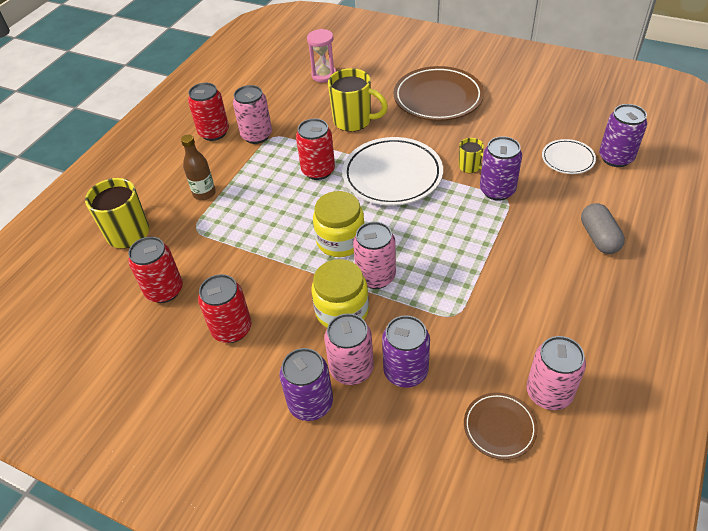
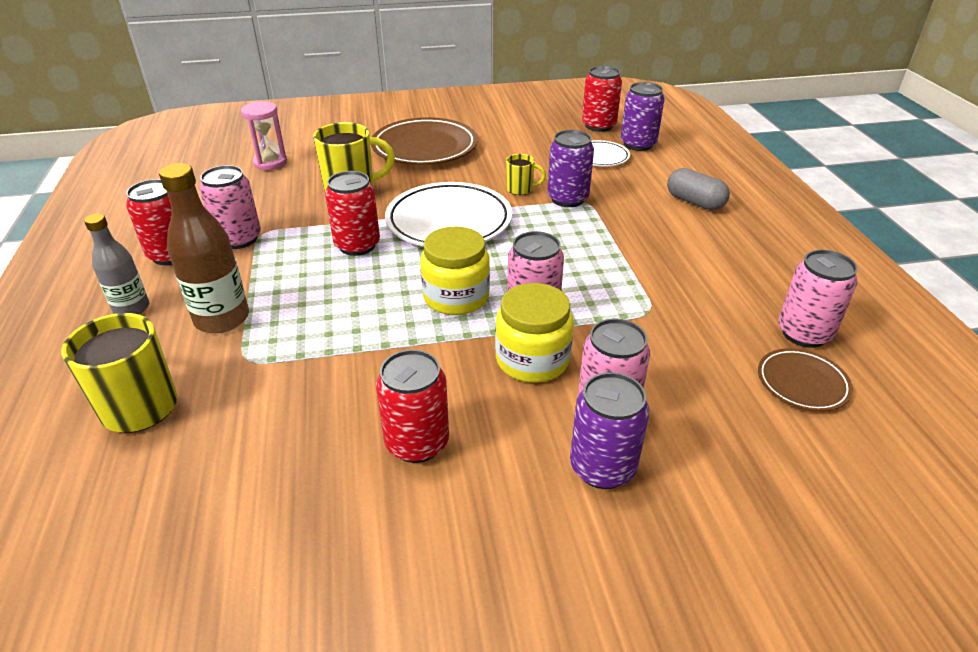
camera: 40 degrees left, 10 degrees down
(164, 290) = (270, 447): red can -> red can (598, 126)
(168, 164) = (132, 308): none -> grey bottle
(204, 193) = (222, 319): brown bottle -> brown bottle, size x1.54
(405, 371) = (663, 382): purple can -> none

